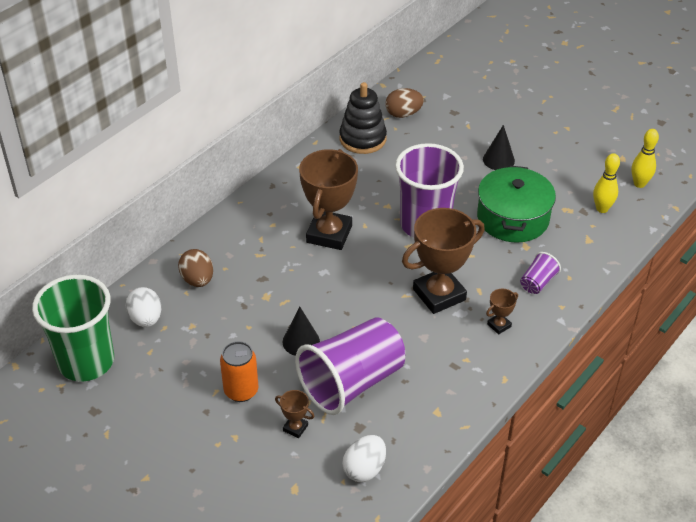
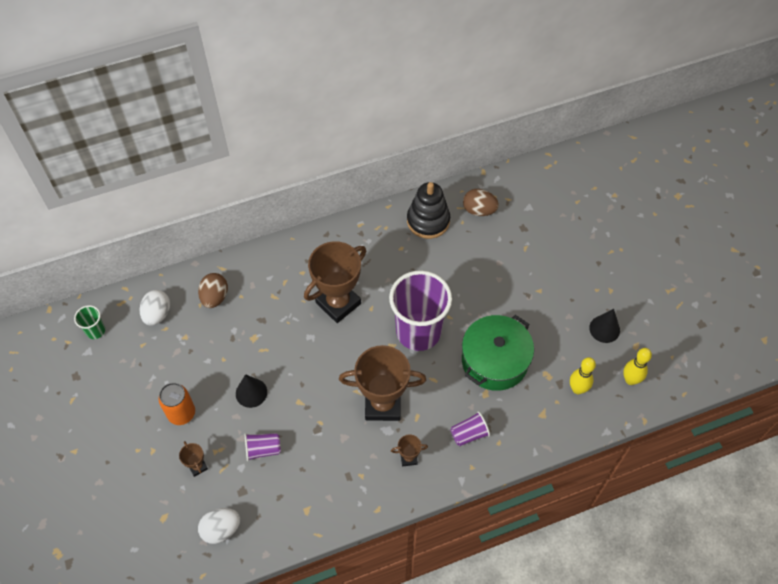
camera: 30 degrees right, 15 degrees up
(86, 362) = (95, 331): green cup -> green cup, size x0.43
(351, 382) = (263, 449): purple cup -> purple cup, size x0.43
(498, 160) = (525, 295): black cone -> black cone (604, 329)

